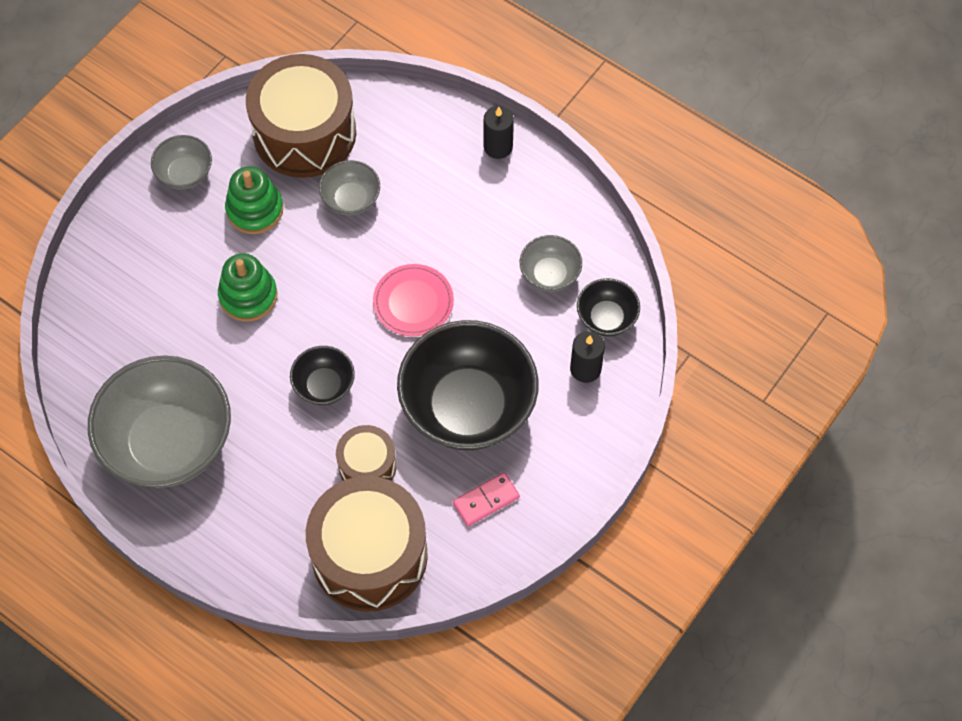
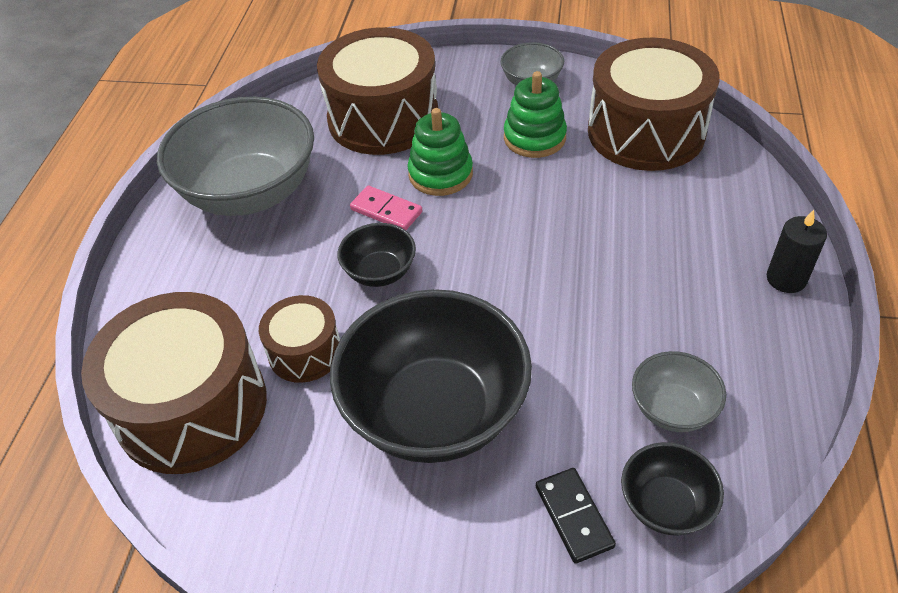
camera: 65 degrees right, 15 degrees down
(146, 304) = (383, 118): none -> brown drum
(351, 199) = (607, 194): grey bowl -> none
(413, 302) = (530, 297): pink plate -> none
(486, 500) = (319, 492): pink domino -> pink domino (386, 211)
(585, 369) = (573, 516): black candle -> black domino

